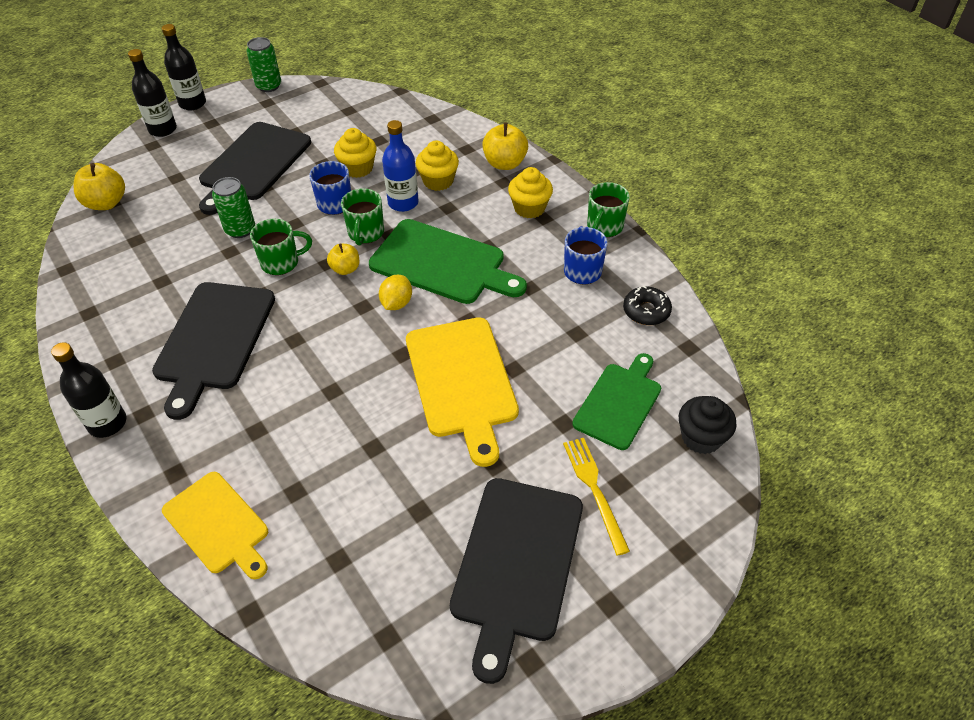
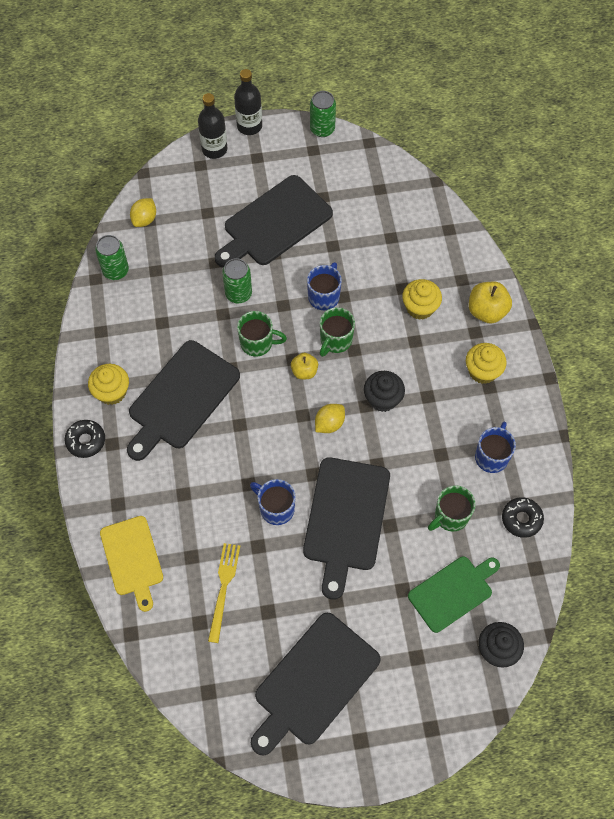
camera: 25 degrees right, 15 degrees up
(88, 254) = (115, 270): none -> green can
(106, 203) = (144, 219): yellow apple -> yellow lemon
(107, 423) = (86, 441): black bottle -> black donut
(358, 168) = (359, 264): yellow cupcake -> yellow cupcake (112, 392)
(376, 402) = (276, 508): none -> blue mug
(403, 203) = (380, 320): blue bottle -> none
(442, 263) = (382, 399): green cutting board -> black cupcake
(462, 381) = (346, 519): yellow cutting board -> black cutting board
(594, 490) = (396, 653): yellow fork -> yellow fork (223, 588)
(604, 227) = (535, 419): green mug -> green mug (450, 516)

